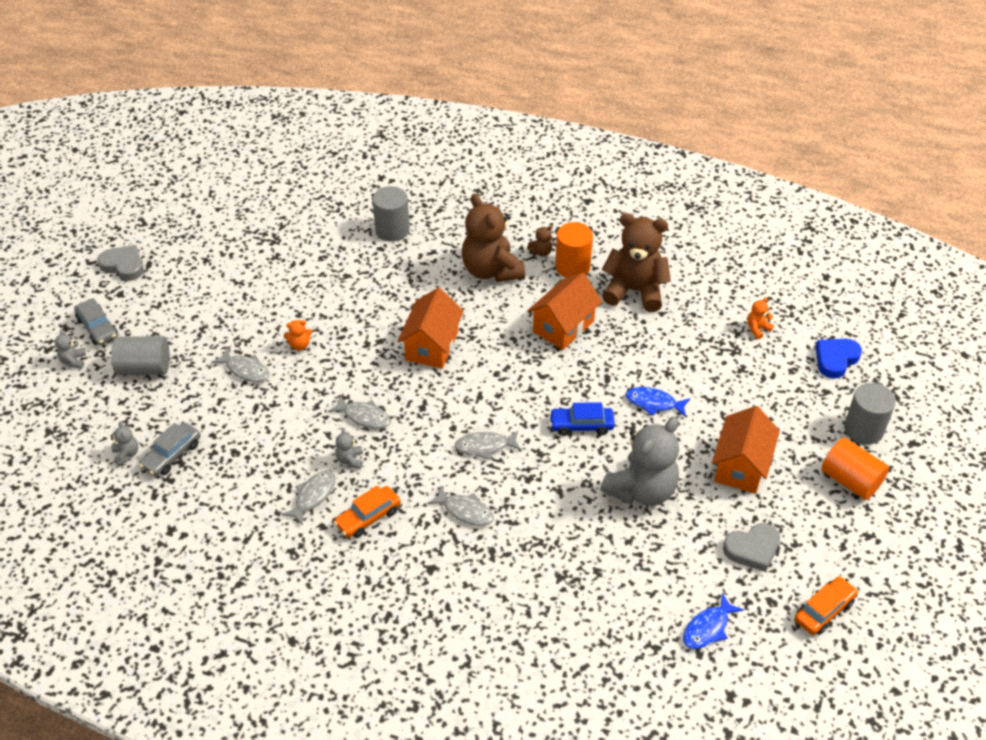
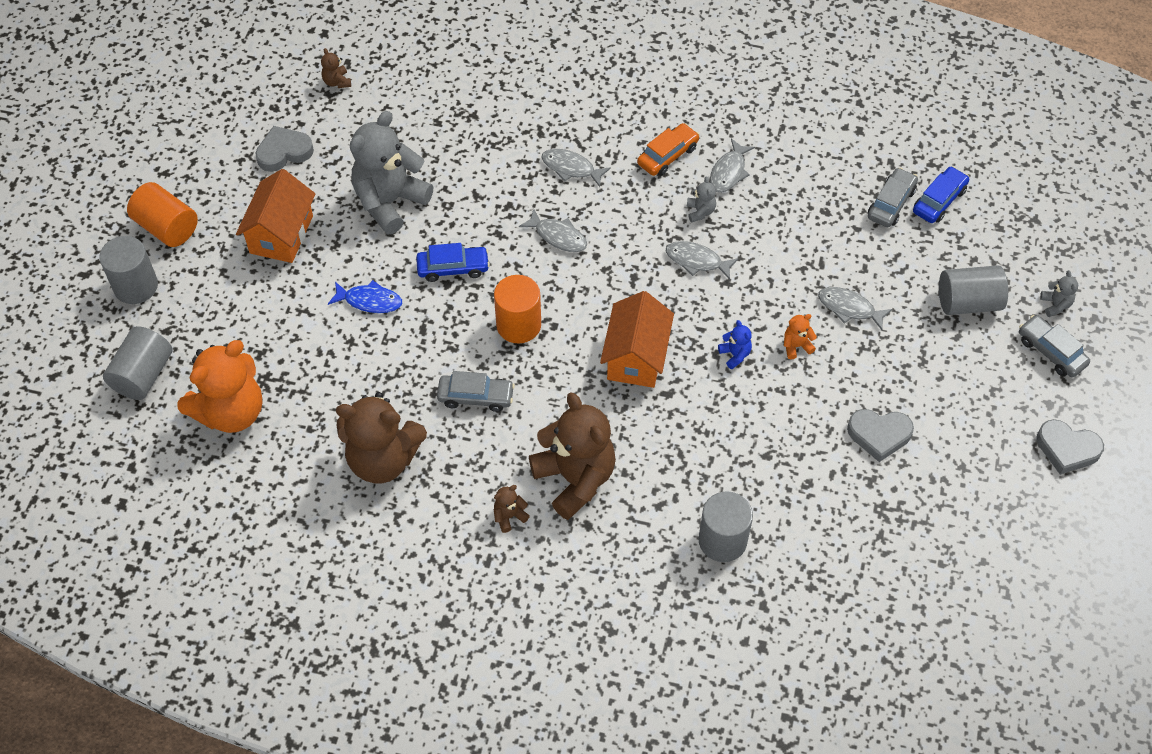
camera: 175 degrees right, 10 degrees up
(126, 454) = (939, 201): grey teddy bear -> blue car
(258, 282) = (879, 435): none -> grey heart
(351, 342) = (735, 355): none -> blue teddy bear
(485, 446) = (558, 236): grey fish -> grey fish turned 45 degrees clockwise
(563, 326) = (476, 397): orange house -> grey car
(572, 266) = (465, 494): orange cylinder -> orange cylinder (518, 325)
(708, 628) = (337, 82): blue fish -> brown teddy bear
(757, 329) = (231, 411): orange teddy bear -> orange teddy bear, size x2.48
(824, 610) = (226, 103): orange car -> none
(835, 359) = (143, 375): blue heart -> grey cylinder

